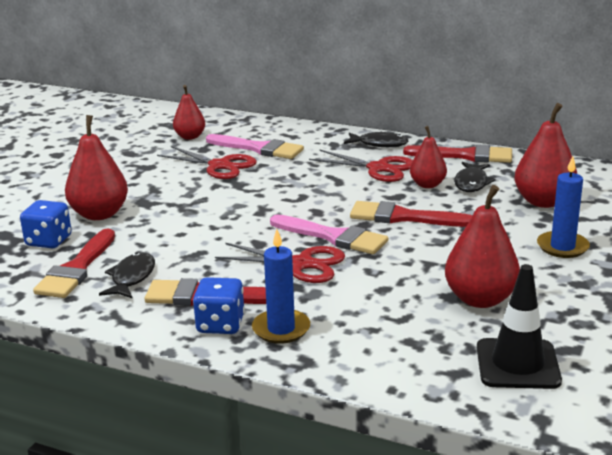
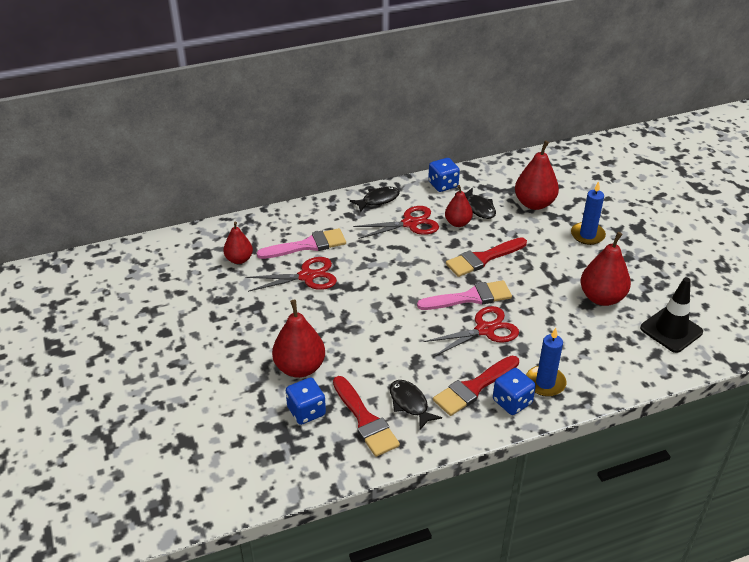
camera: 45 degrees left, 15 degrees up
(465, 156) = (443, 185): red brush -> blue dice

